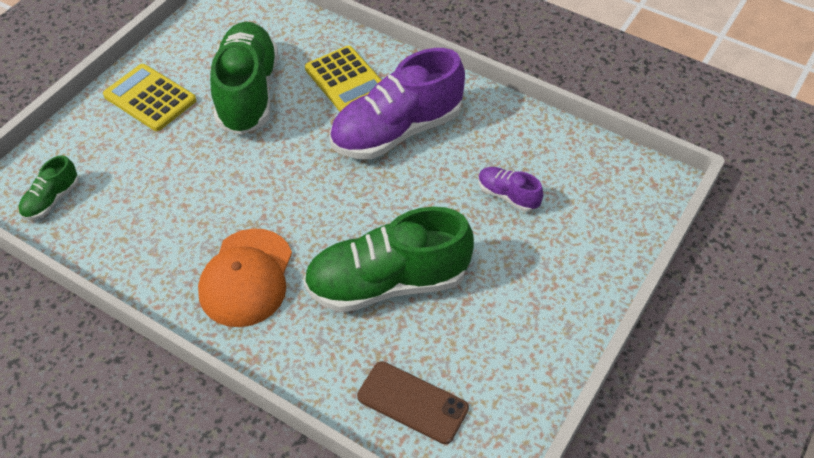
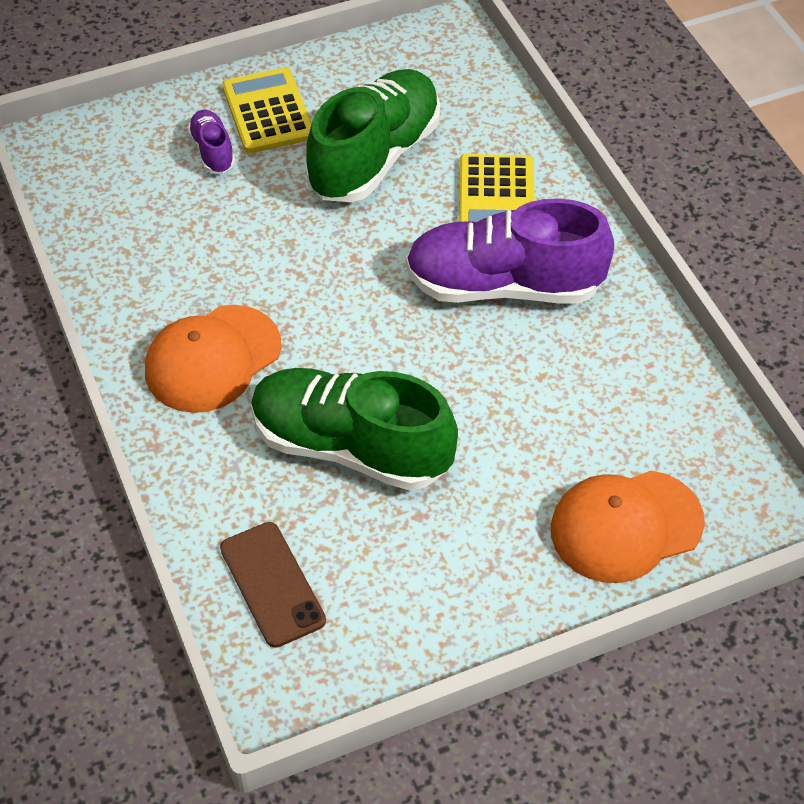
camera: 35 degrees right, 0 degrees up
(51, 200) = (90, 174): green shoe -> none
(508, 196) = (568, 428): purple shoe -> purple shoe (212, 151)
(590, 235) = (626, 526): none -> orange cap

